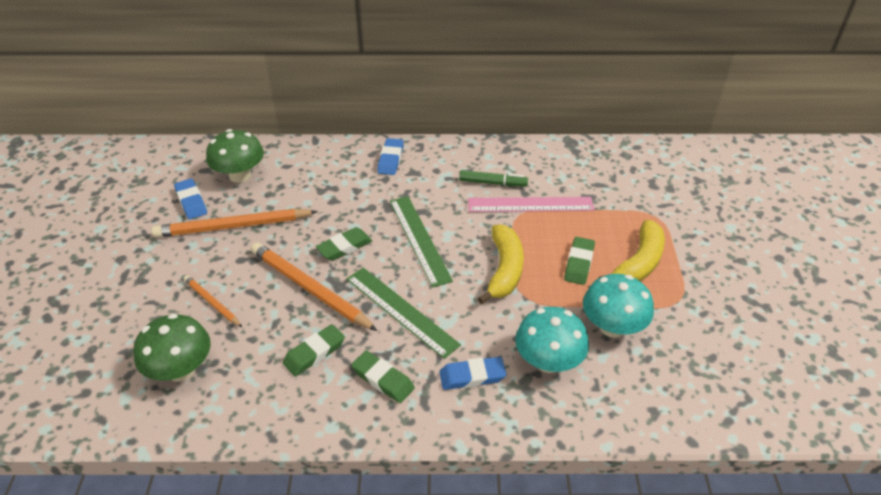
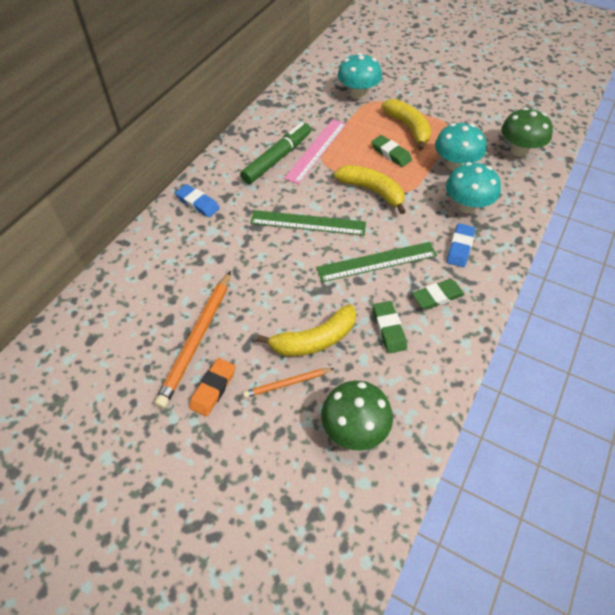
camera: 60 degrees left, 10 degrees up
(186, 258) = (213, 389): none -> orange eraser
(191, 202) = (132, 364): blue eraser -> none
(240, 175) = (126, 313): green mushroom -> green mushroom (519, 150)
(271, 302) = (314, 340): none -> yellow banana
(310, 289) = (316, 309): orange pencil -> none
(344, 247) = (283, 270): green eraser -> none
(493, 183) = (277, 159): green marker -> green marker, size x1.62
(656, 200) = (358, 93): none -> turquoise mushroom

